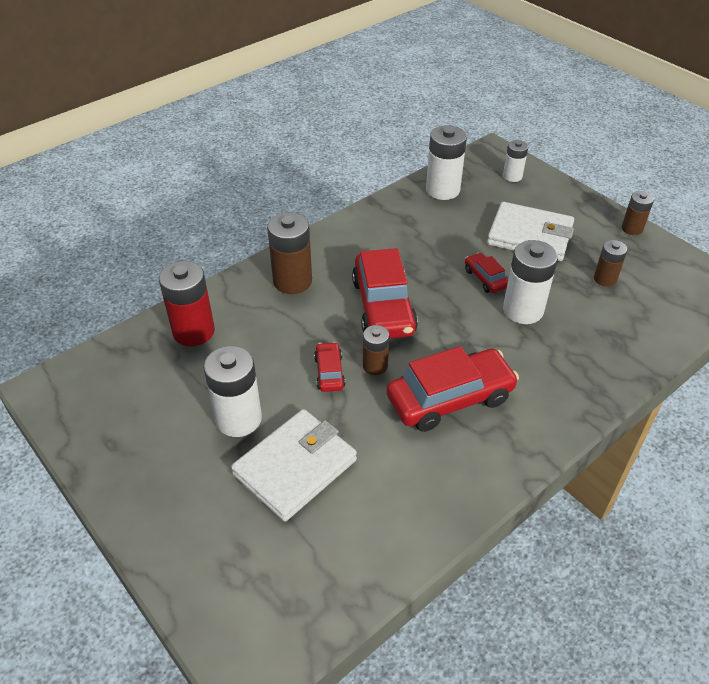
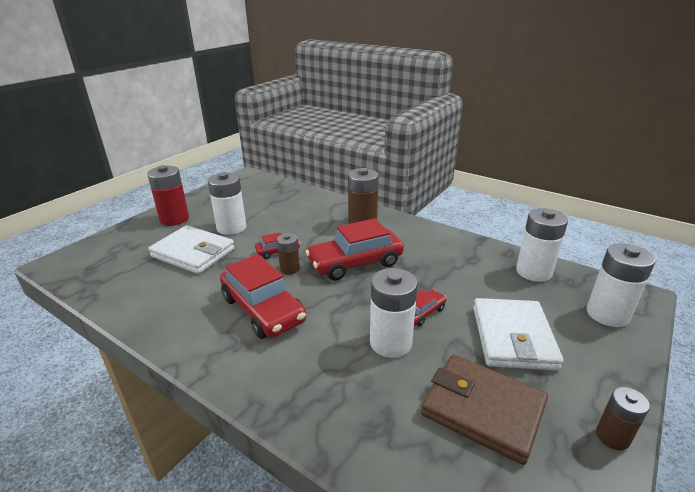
camera: 75 degrees right, 15 degrees down
(193, 331) = (300, 201): red battery -> red battery (174, 219)
(512, 176) = (607, 314): white battery -> white battery, size x1.72
(605, 279) = (482, 409): brown battery -> brown wallet

